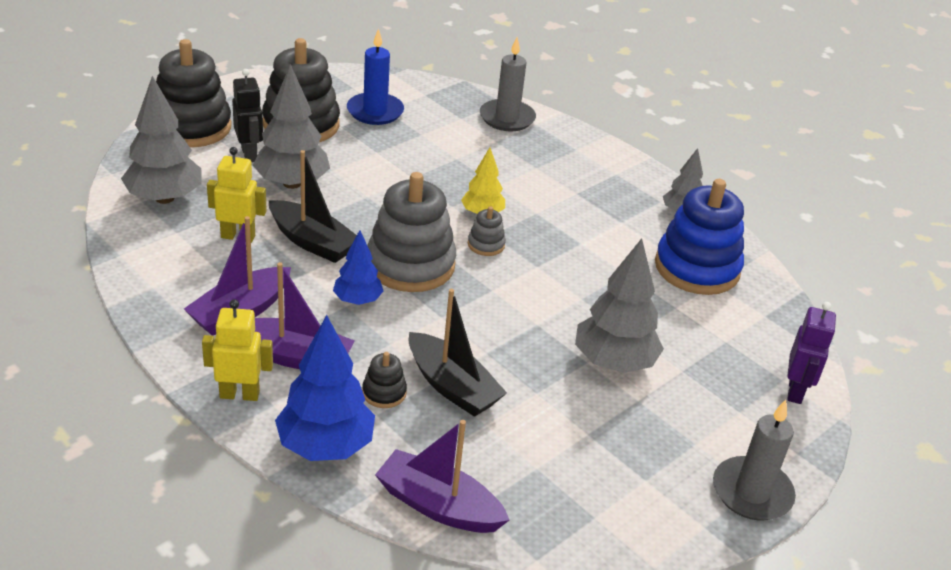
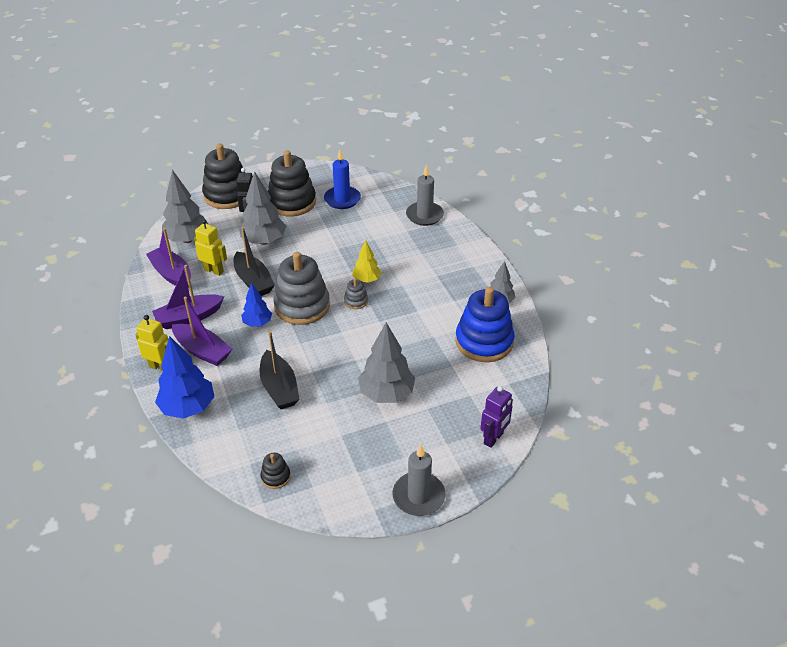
camera: 25 degrees right, 5 degrees up
(384, 393) = (238, 383): black stacking toy -> black stacking toy (275, 477)
(438, 505) = (228, 457): purple boat -> purple boat (172, 274)

